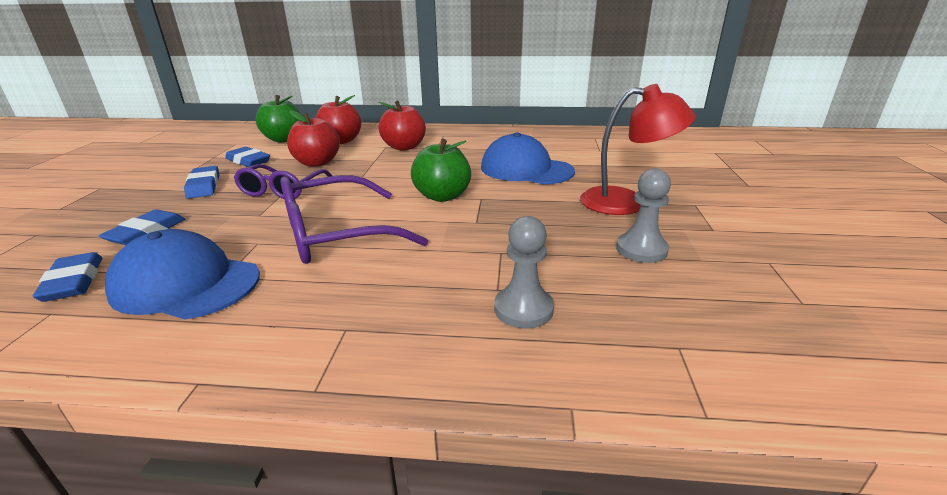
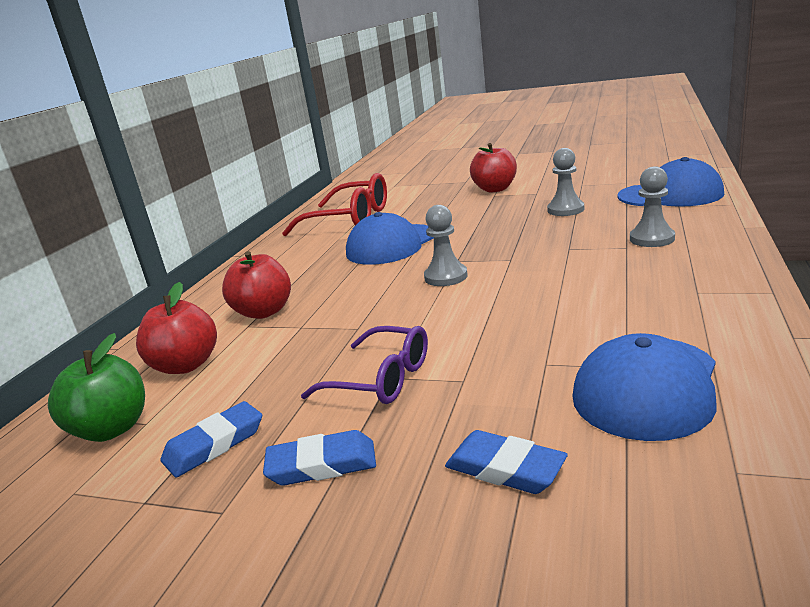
camera: 75 degrees left, 5 degrees down
(73, 281) = (659, 484): blue eraser -> none
(317, 163) = (279, 370): red apple -> red apple (495, 189)
(337, 234) = (529, 318): purple glasses -> none
(442, 196) = (446, 277): green apple -> grey pawn
(596, 147) = (349, 219): none -> red glasses
(626, 202) = (484, 212): red lamp -> none
(739, 343) = (670, 195): none -> blue cap

